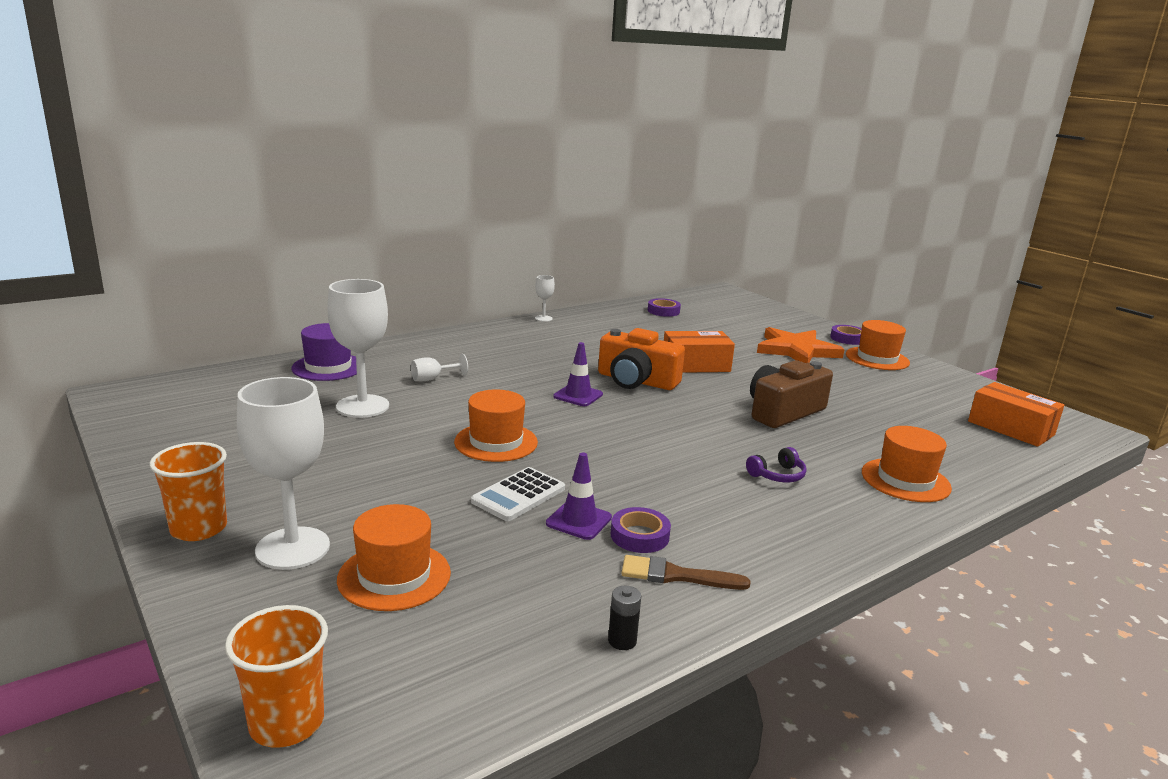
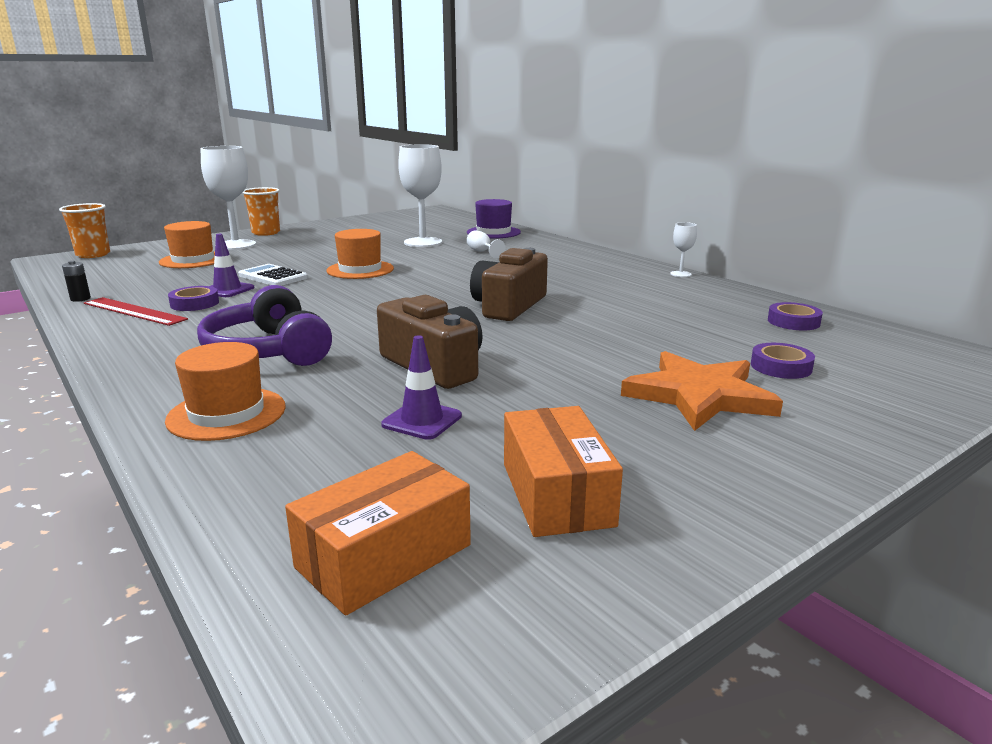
camera: 90 degrees right, 0 degrees up
(578, 395) = (460, 287): purple traffic cone -> purple traffic cone (422, 420)
(636, 381) = (508, 306): orange camera -> brown camera
(676, 575) = (134, 311): brown brush -> red ruler
(695, 365) = (577, 331): orange box -> orange box (557, 494)
(777, 475) = (269, 350): purple headphones -> purple headphones, size x2.18
(847, 338) = (830, 451): purple tape -> purple tape (781, 367)
(877, 358) = (722, 466): orange hat -> none

